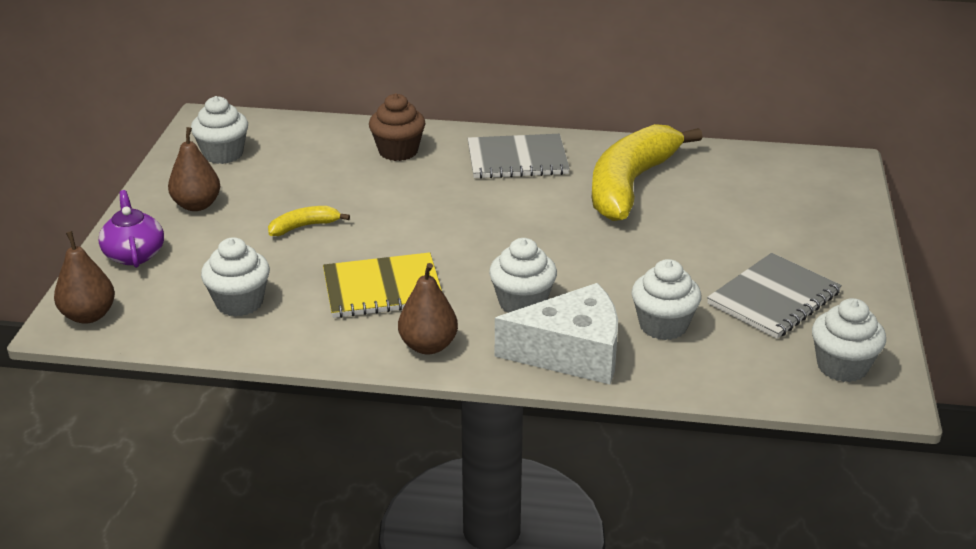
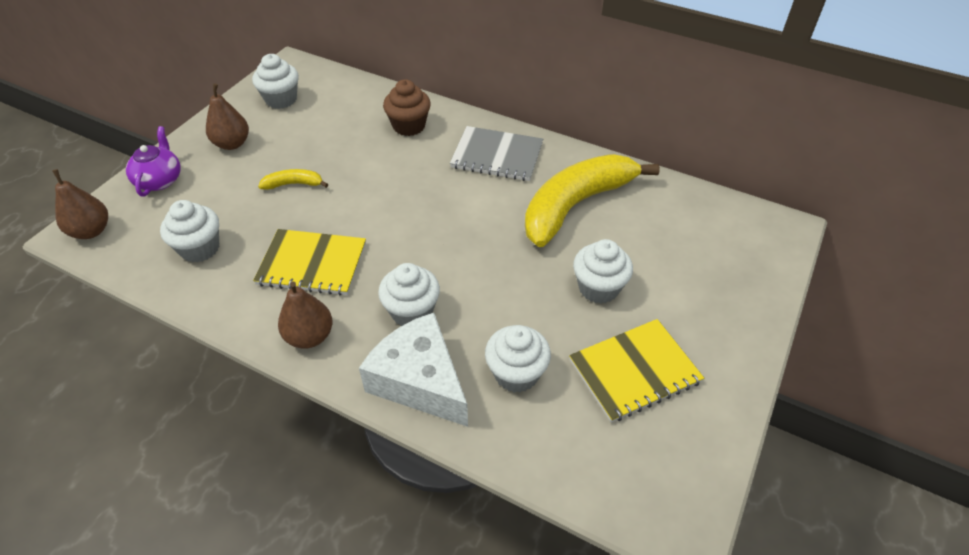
camera: 20 degrees right, 15 degrees up
(571, 353) = (420, 381): white cheese -> white cheese turned 150 degrees counterclockwise
(773, 298) = (634, 371): grey notebook -> yellow notebook
(842, 366) = (657, 477): white cupcake -> white cupcake (598, 288)

